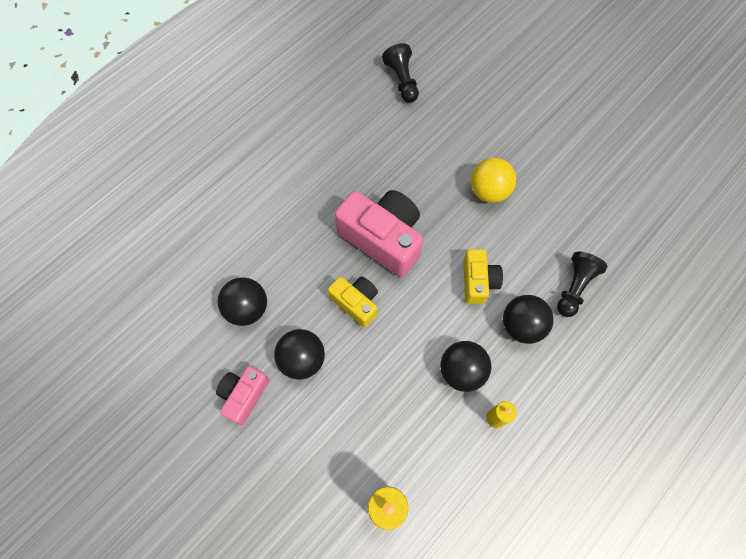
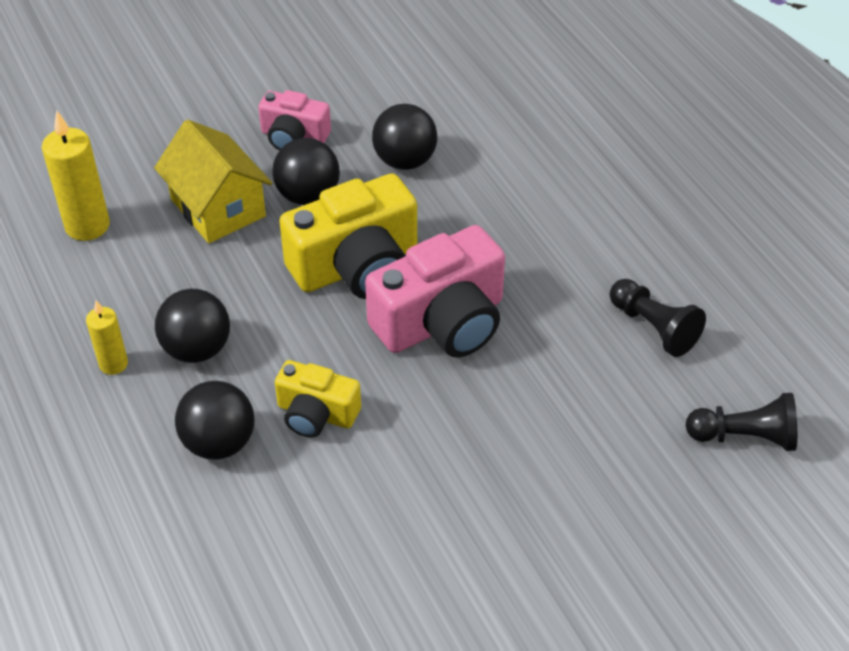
camera: 110 degrees right, 20 degrees down
(244, 395) = (293, 137): pink camera -> pink camera turned 150 degrees clockwise
(335, 417) = (218, 208): none -> yellow house
(356, 303) = (357, 266): yellow camera -> yellow camera, size x1.76
(489, 191) = (467, 486): yellow ball -> none
(574, 287) = (239, 539): black pawn -> black pawn (653, 327)

